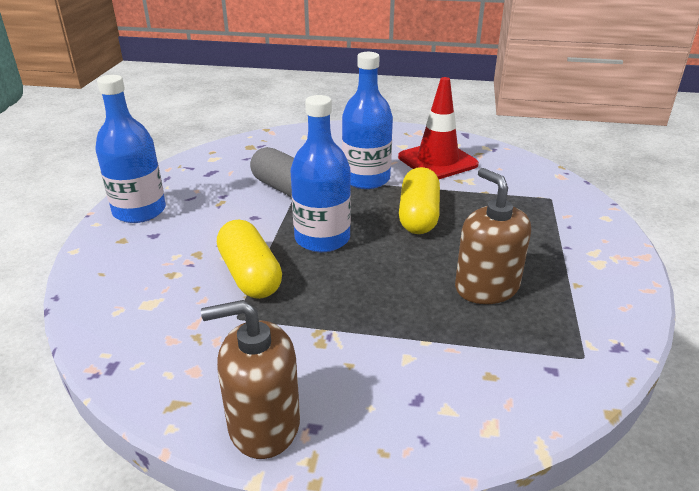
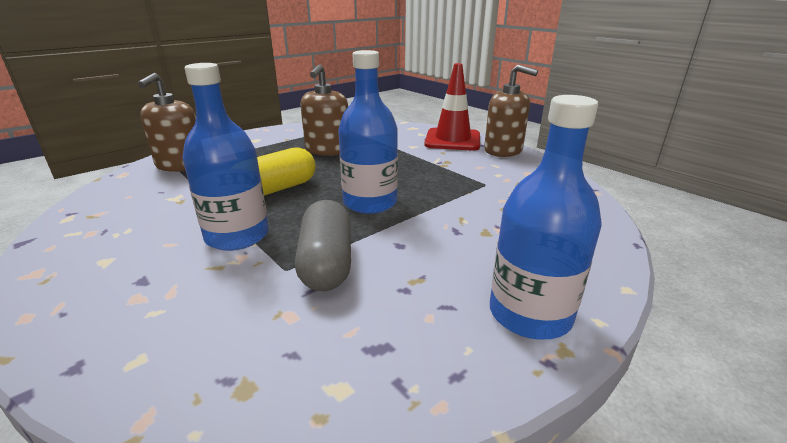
camera: 140 degrees left, 5 degrees down
(250, 275) = (454, 201): yellow capsule -> none
(437, 161) = (140, 224): red traffic cone -> red traffic cone (452, 140)
(551, 200) = (181, 165): none -> brown soap dispenser

